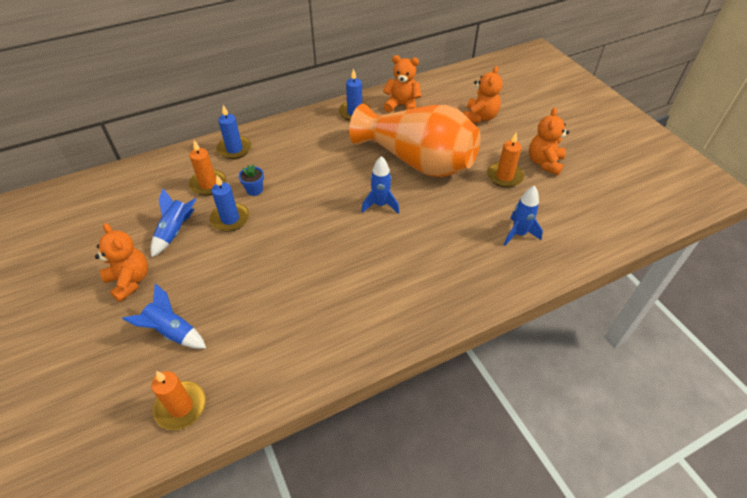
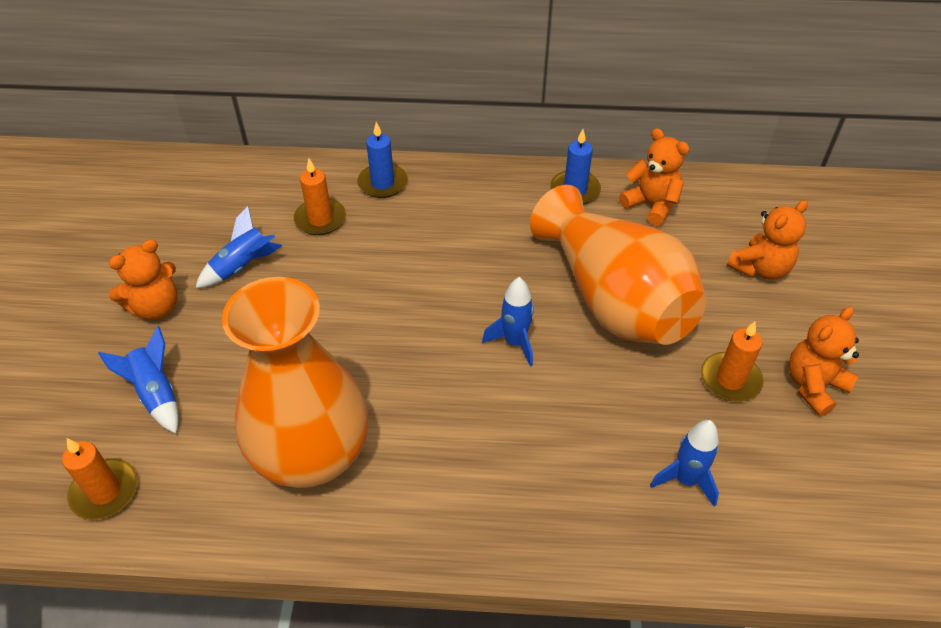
camera: 30 degrees right, 0 degrees up
(130, 281) = (156, 307): orange teddy bear -> orange teddy bear turned 60 degrees clockwise
(230, 219) = (314, 277): blue candle -> none
(254, 190) = (369, 250): blue flower pot -> none
(306, 318) = (312, 455): none -> orange vase

